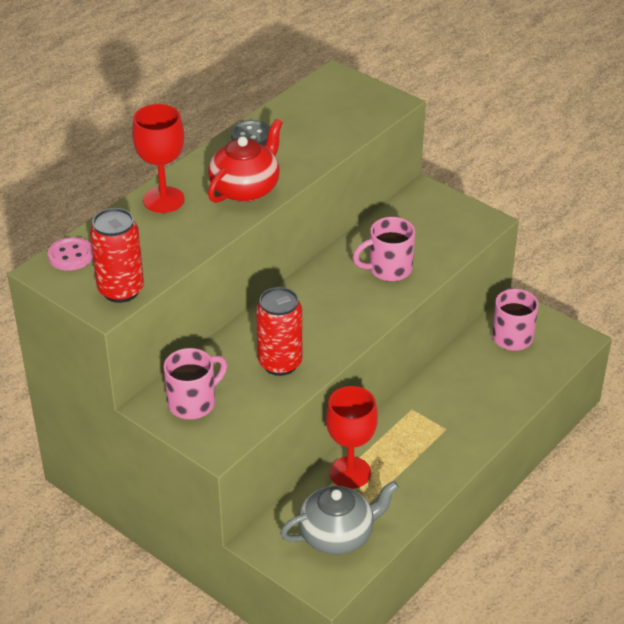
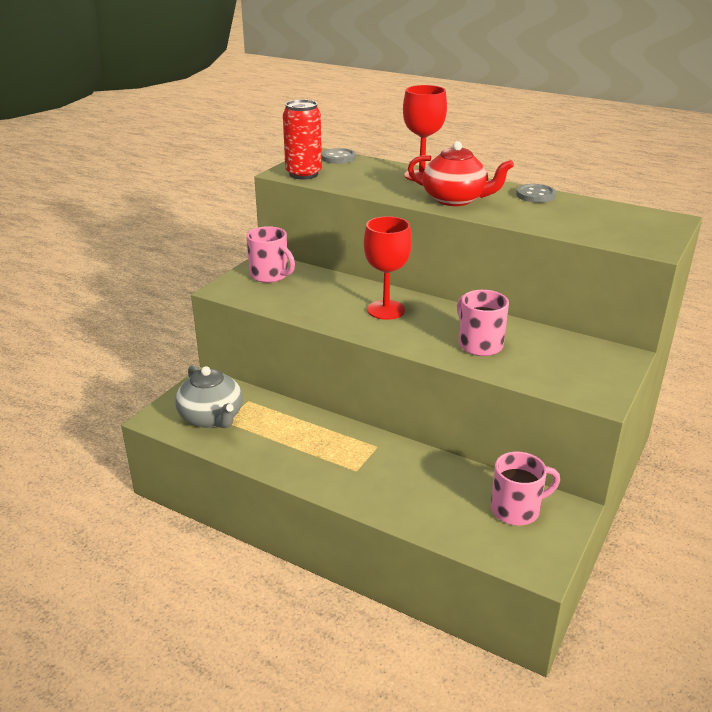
camera: 80 degrees right, 10 degrees down
(70, 255) = (338, 158): pink button -> grey button
(280, 363) = (325, 304): red can -> none
(350, 472) = (286, 417): red goblet -> red goblet (386, 310)

